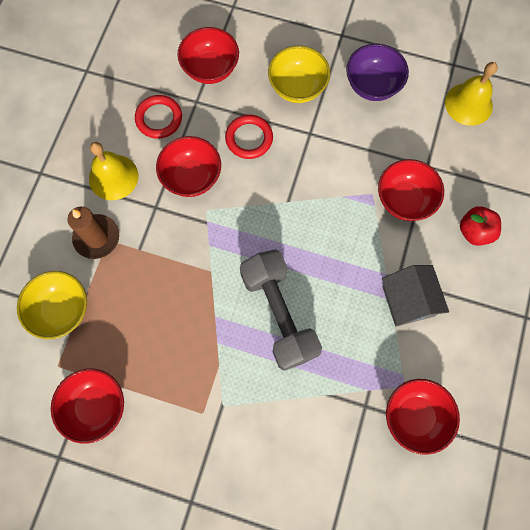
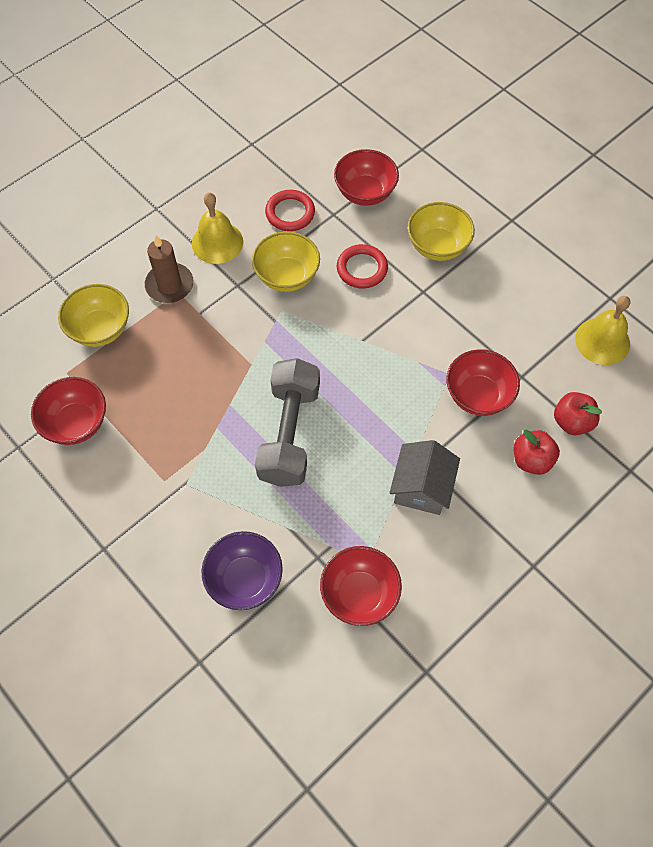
camera: 30 degrees right, 10 degrees down
(192, 177) = (287, 276): red bowl -> yellow bowl
(372, 85) = (513, 278): purple bowl -> purple bowl (244, 579)
(485, 183) = (572, 422): none -> red apple

